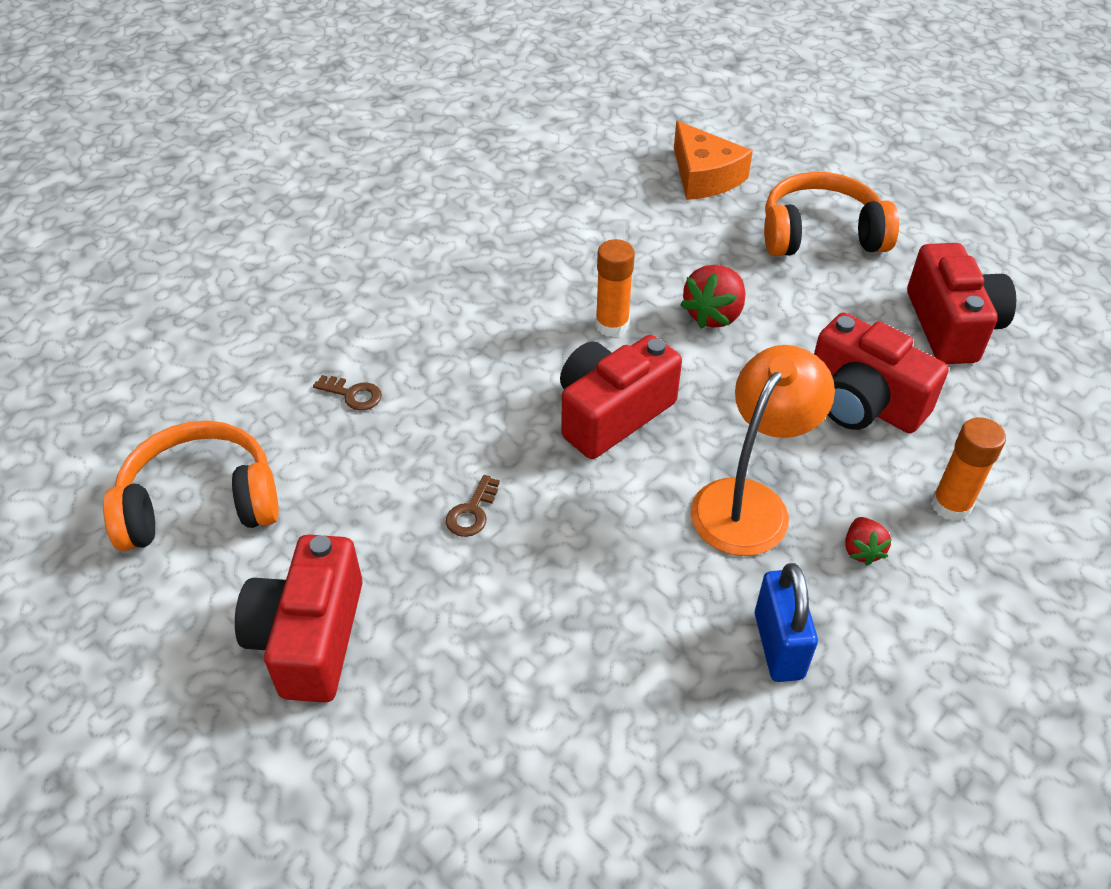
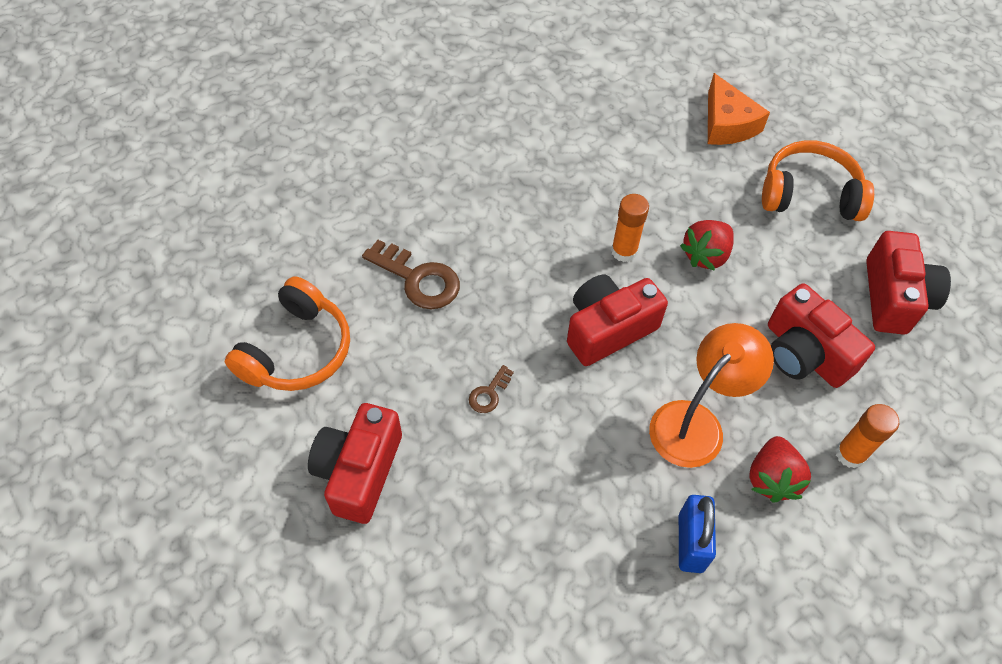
camera: 10 degrees right, 10 degrees up
(200, 503) = (297, 350): orange headphones -> orange headphones turned 120 degrees clockwise
(353, 394) = (418, 279): brown key -> brown key, size x1.99
(862, 550) = (772, 478): red strawberry -> red strawberry, size x1.72

